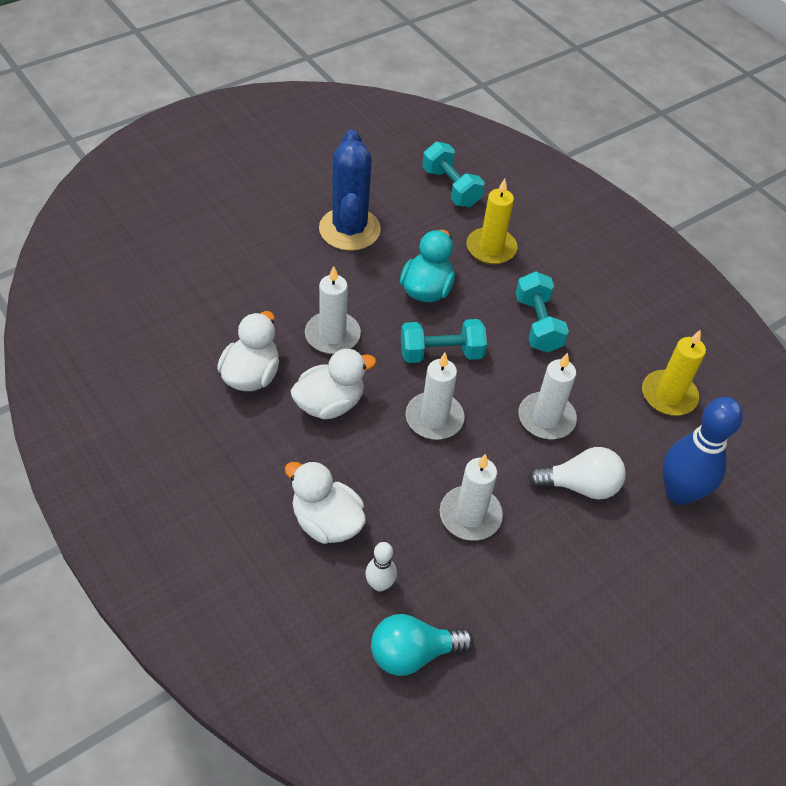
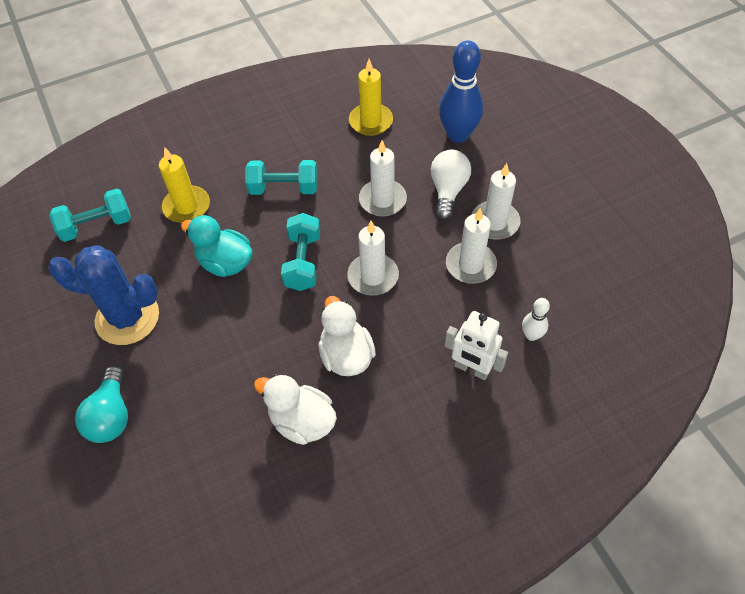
camera: 75 degrees left, 5 degrees up
(326, 522) = (471, 369): white duck -> white robot
(332, 335) = (265, 346): white candle -> white candle (495, 222)
(413, 653) = (590, 319): turquoise light bulb -> turquoise light bulb (111, 415)

